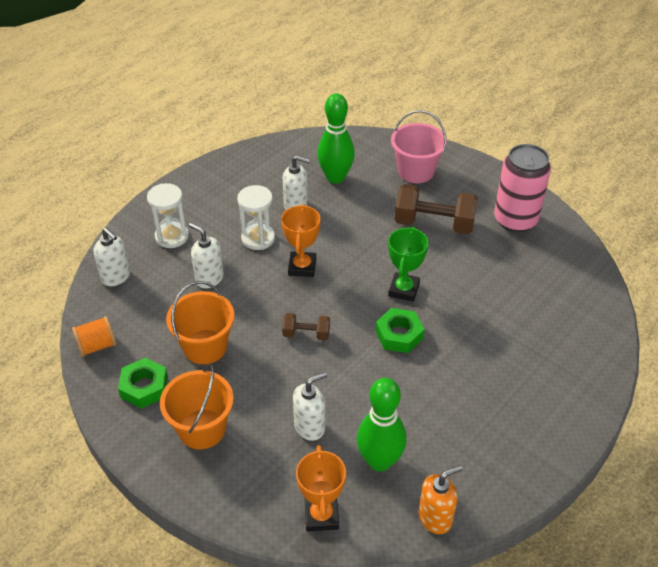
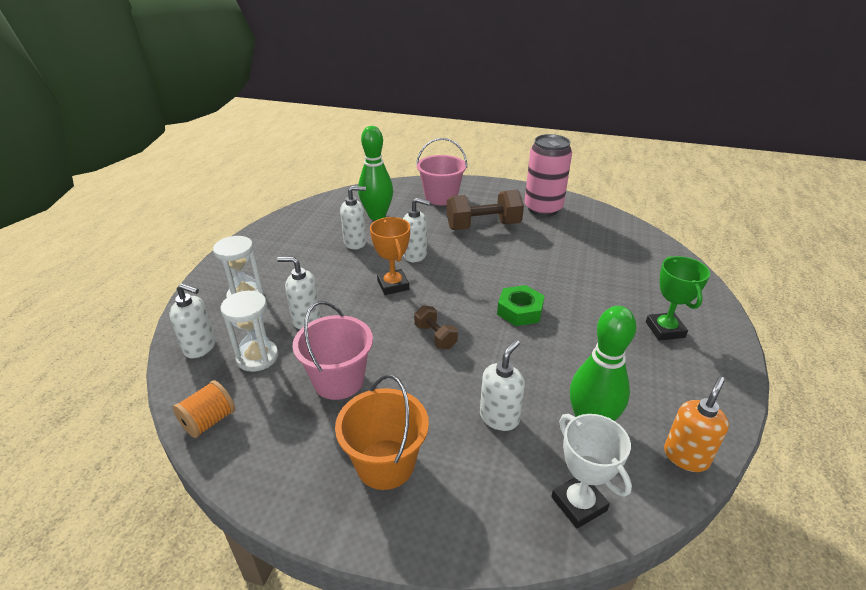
camera: 25 degrees left, 10 degrees down
(144, 387) = (291, 444): green nut -> none
(205, 347) = (338, 380): orange bucket -> pink bucket
(258, 238) = (336, 275): white hourglass -> white hourglass (257, 357)
(306, 334) = (435, 336): brown dumbbell -> brown dumbbell turned 75 degrees clockwise
(321, 516) = (578, 504): orange trophy -> white trophy
(343, 239) = (415, 255): none -> white soap dispenser
(404, 290) = (496, 277): green trophy -> green trophy (665, 330)

